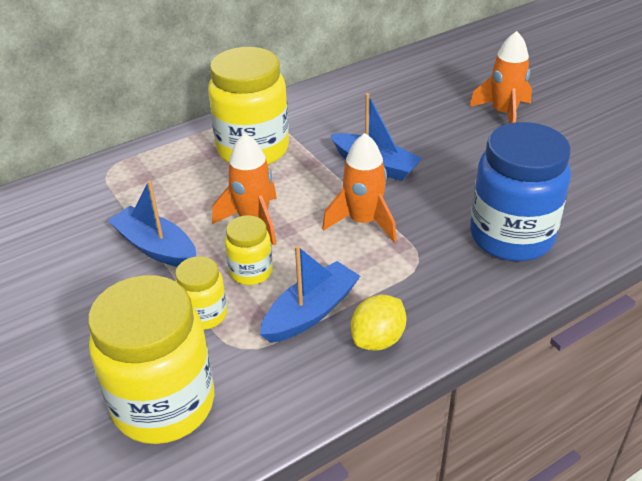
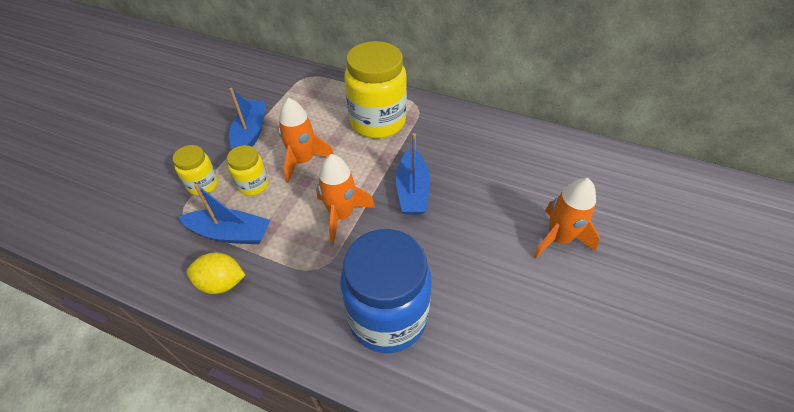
camera: 55 degrees right, 10 degrees up
(164, 404) = (122, 207): yellow jar -> none

